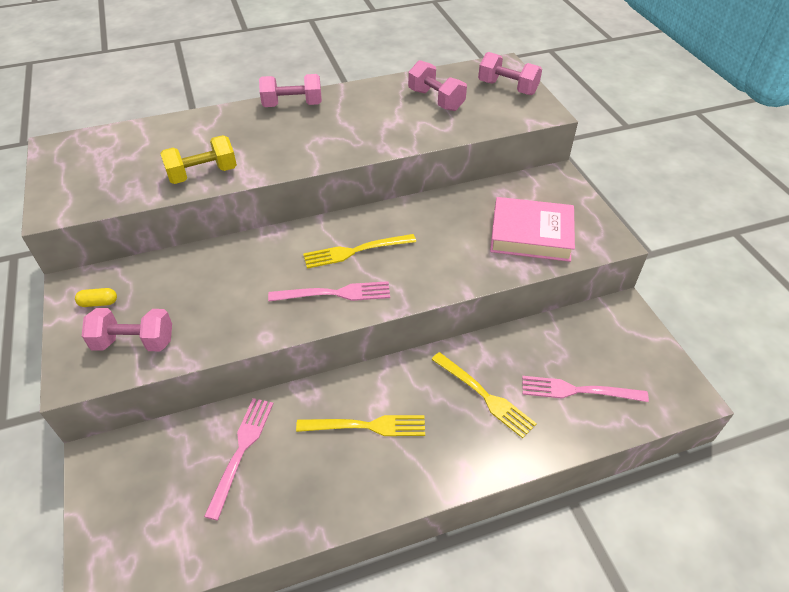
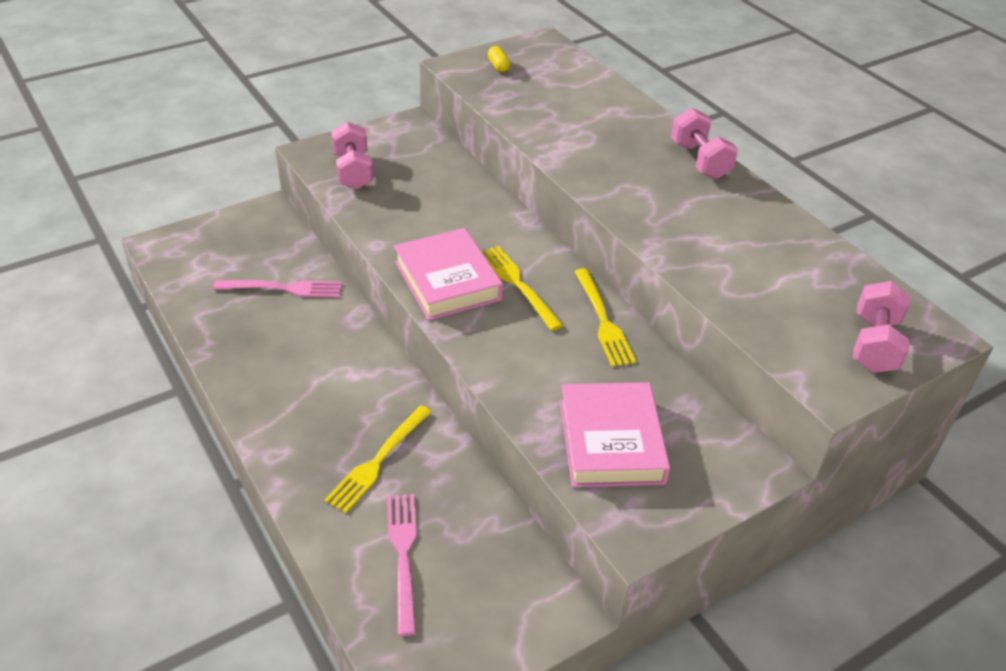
camera: 75 degrees right, 5 degrees down
(99, 303) = (394, 141): yellow capsule -> yellow capsule (498, 66)
(203, 174) = (541, 128): yellow dumbbell -> none
(336, 293) = (447, 280): pink fork -> pink book
(367, 426) = (322, 368): yellow fork -> yellow fork (603, 321)
(436, 100) = (790, 274): pink dumbbell -> none

